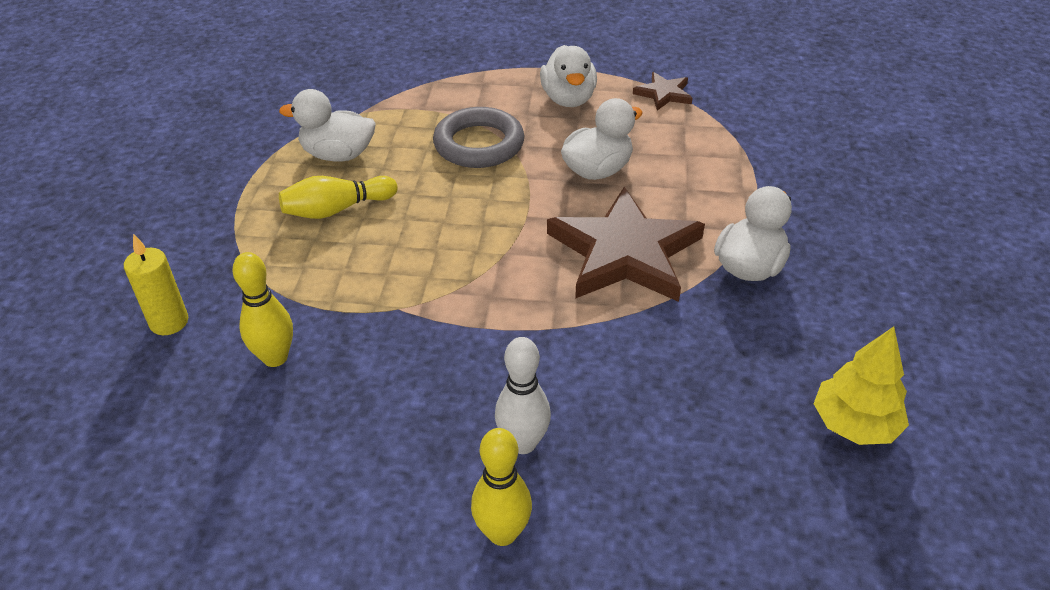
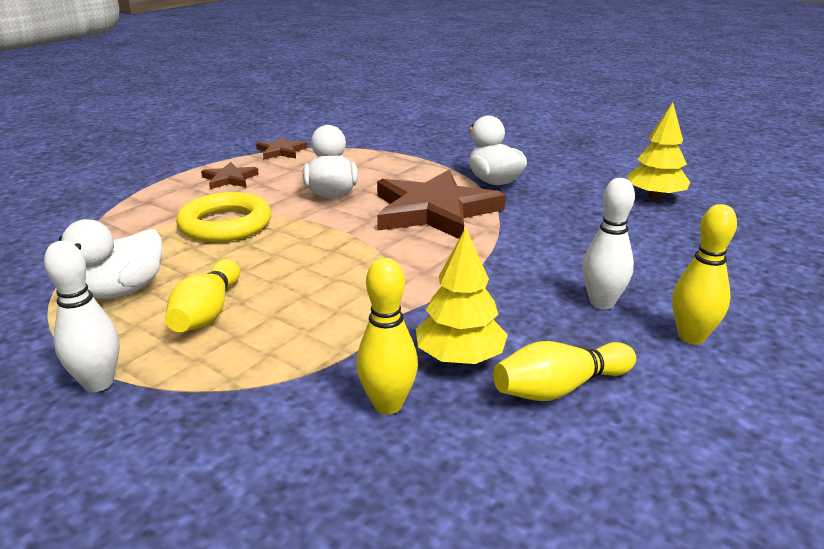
camera: 60 degrees left, 15 degrees down
(169, 322) = (243, 474): yellow candle -> none
(226, 210) = (98, 383): none -> white bowling pin
(352, 453) = (560, 388): none -> yellow bowling pin
(361, 374) = (460, 358): none -> yellow tree
(479, 144) = (225, 224): grey ring -> yellow ring
(568, 99) = (229, 179): white duck -> brown star

